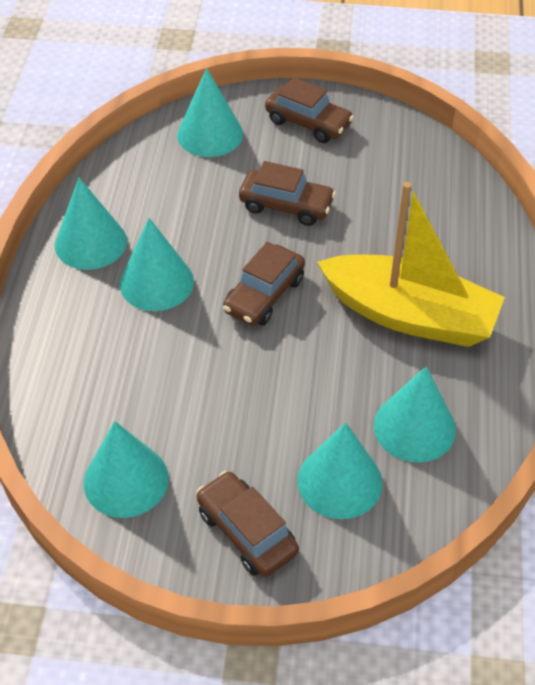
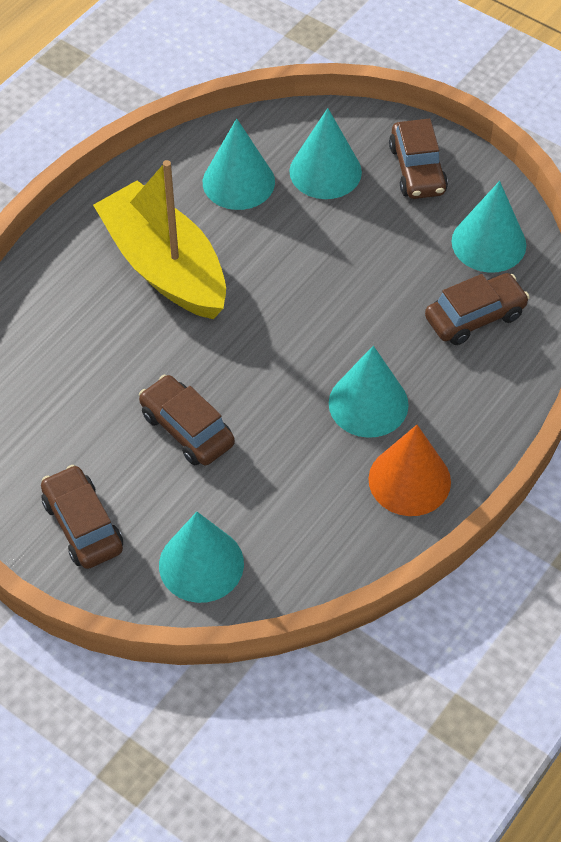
camera: 150 degrees left, 5 degrees up
(90, 242) = (409, 480): turquoise cone -> orange cone
(264, 295) = (277, 344): brown car -> brown car (475, 317)

